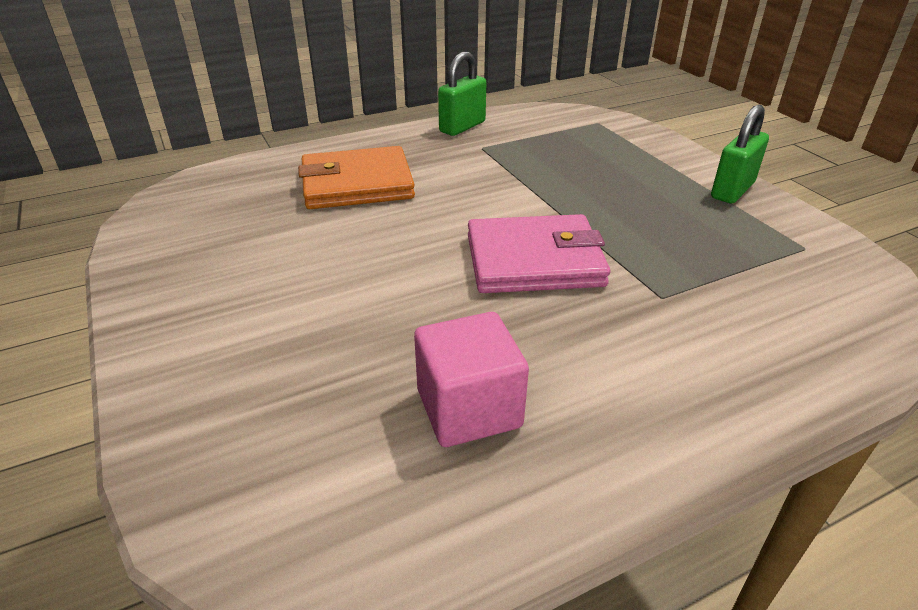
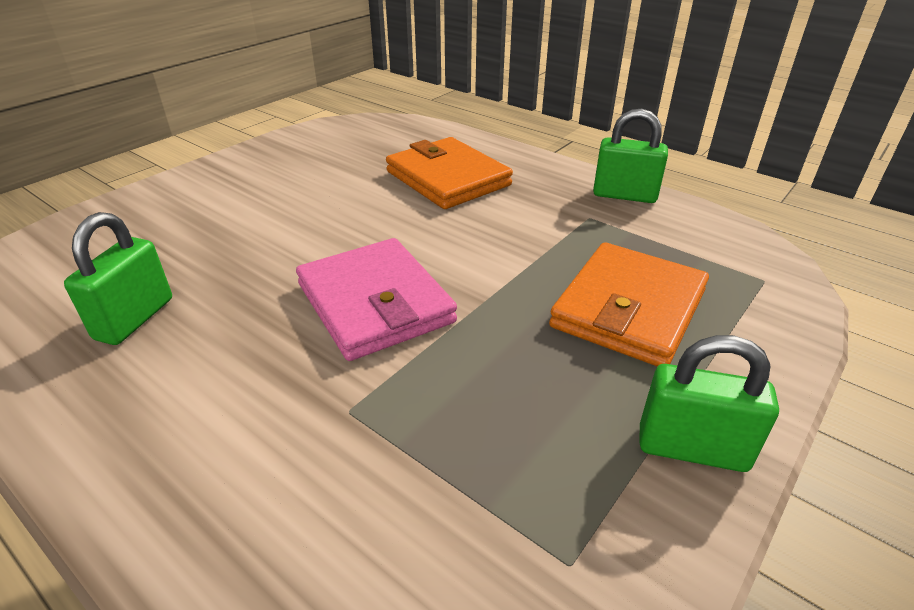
camera: 65 degrees right, 0 degrees up
(469, 408) = (134, 319): pink cube -> green padlock
(602, 168) = (629, 309): none -> orange wallet

